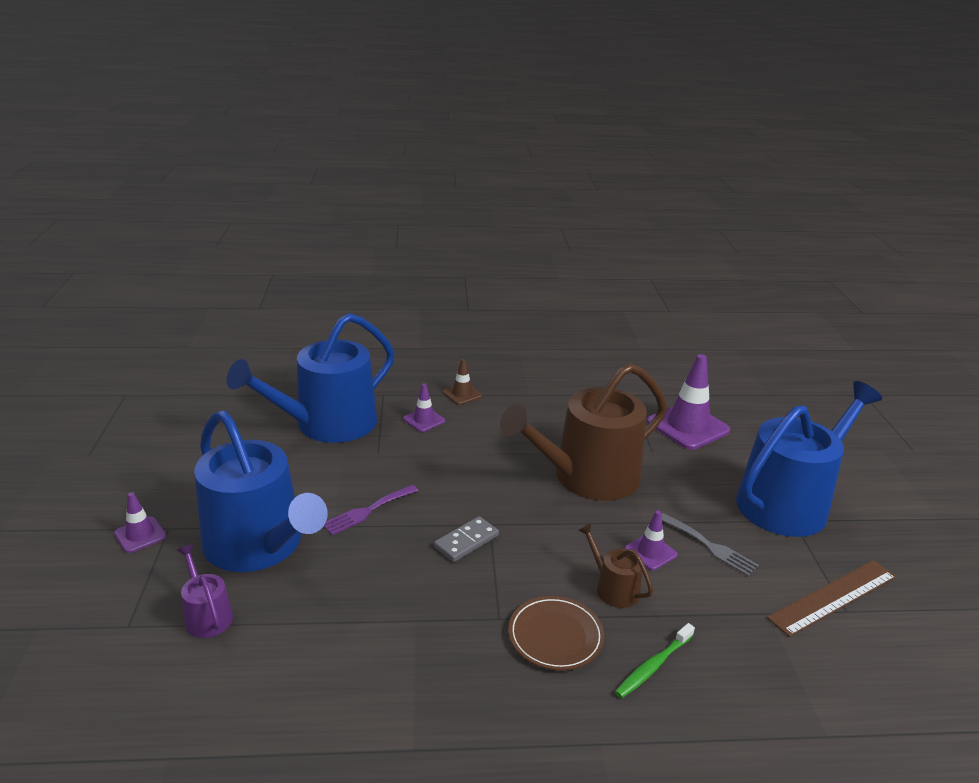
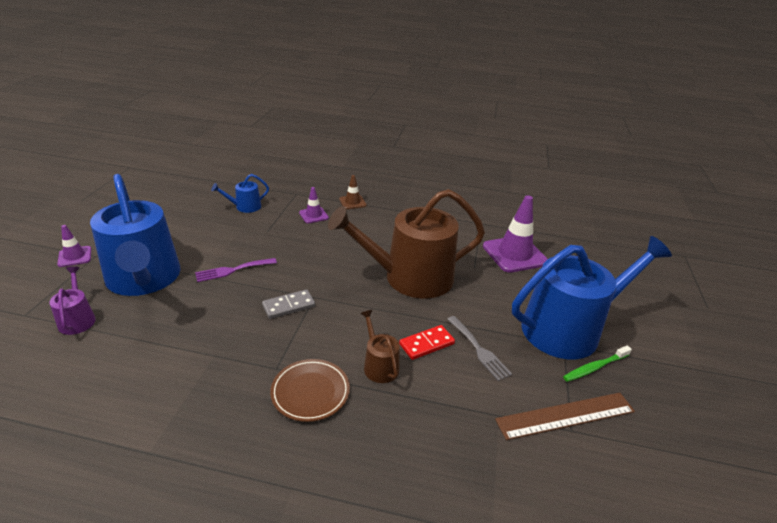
camera: 15 degrees right, 5 degrees up
(327, 424) = (245, 207): blue watering can -> blue watering can, size x0.42
(650, 552) = (426, 344): purple traffic cone -> red domino
(653, 666) = (374, 435): green toothbrush -> green toothbrush (594, 367)

